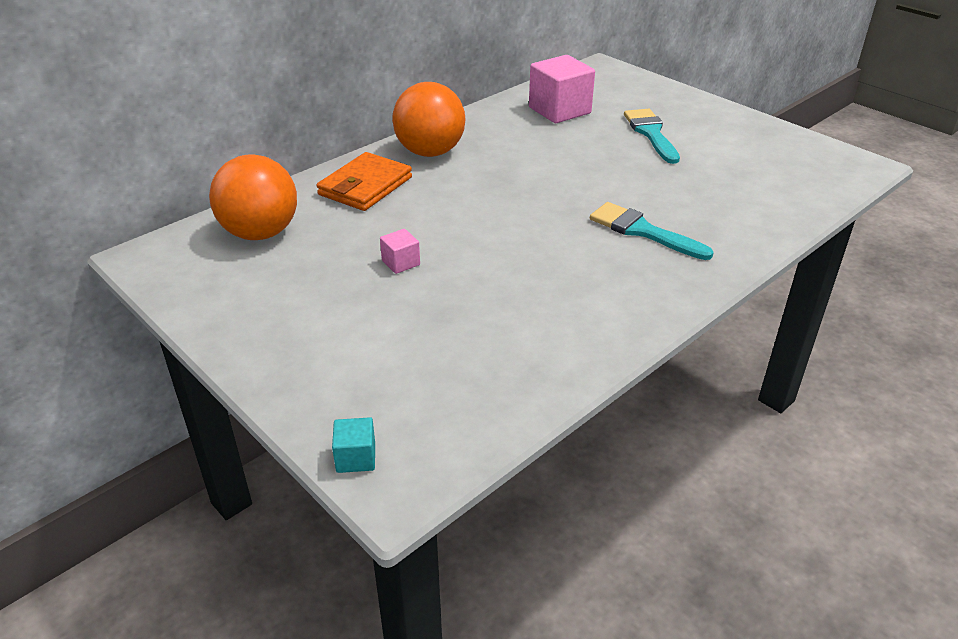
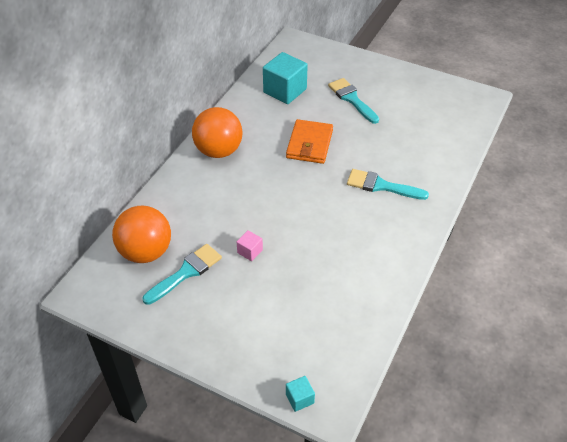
camera: 20 degrees left, 10 degrees up
(297, 266) = (186, 272): none -> turquoise brush
(365, 186) = (192, 192): orange wallet -> orange wallet (309, 144)
(559, 110) = (285, 91): pink cube -> turquoise cube

